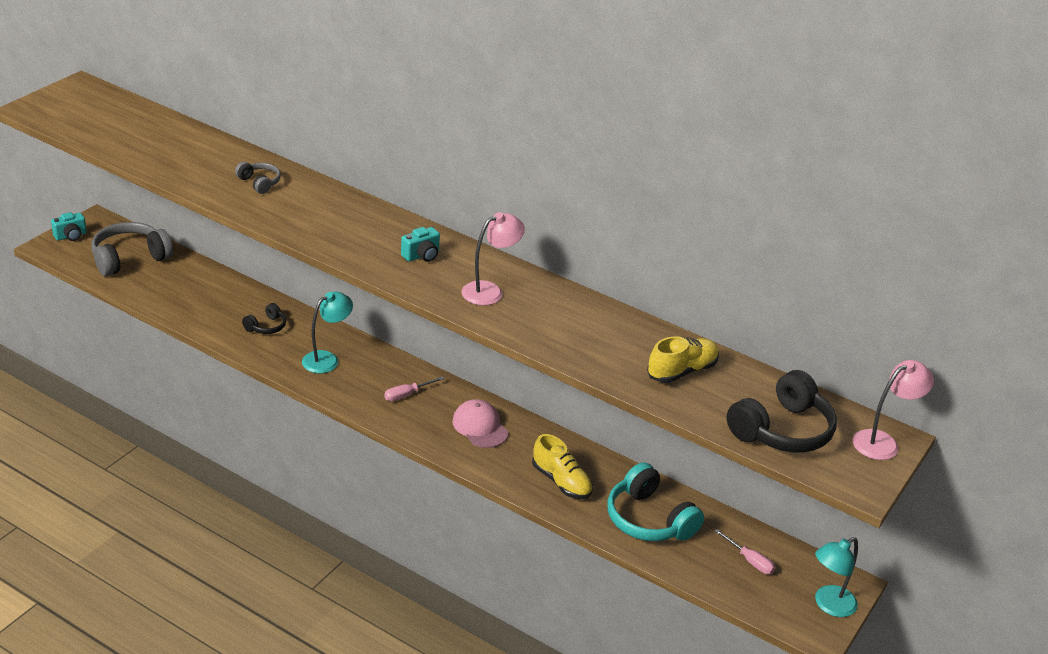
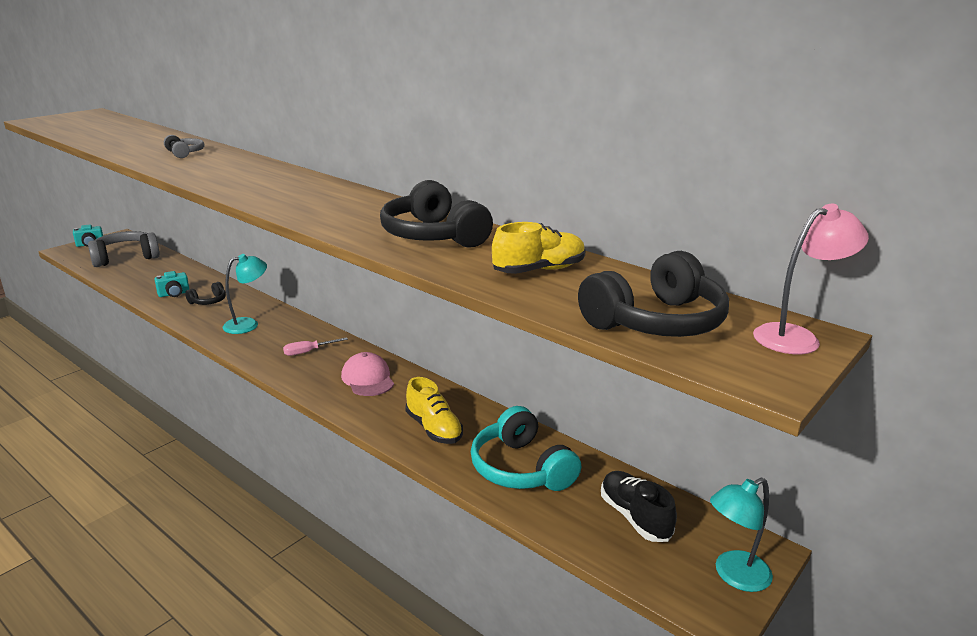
camera: 10 degrees right, 10 degrees down
(421, 256) = (299, 191): turquoise camera -> turquoise camera (174, 294)
(490, 291) = (351, 212): pink lamp -> none
(579, 326) = (433, 236): none -> black headphones
(749, 560) = (634, 517): pink screwdriver -> black shoe

